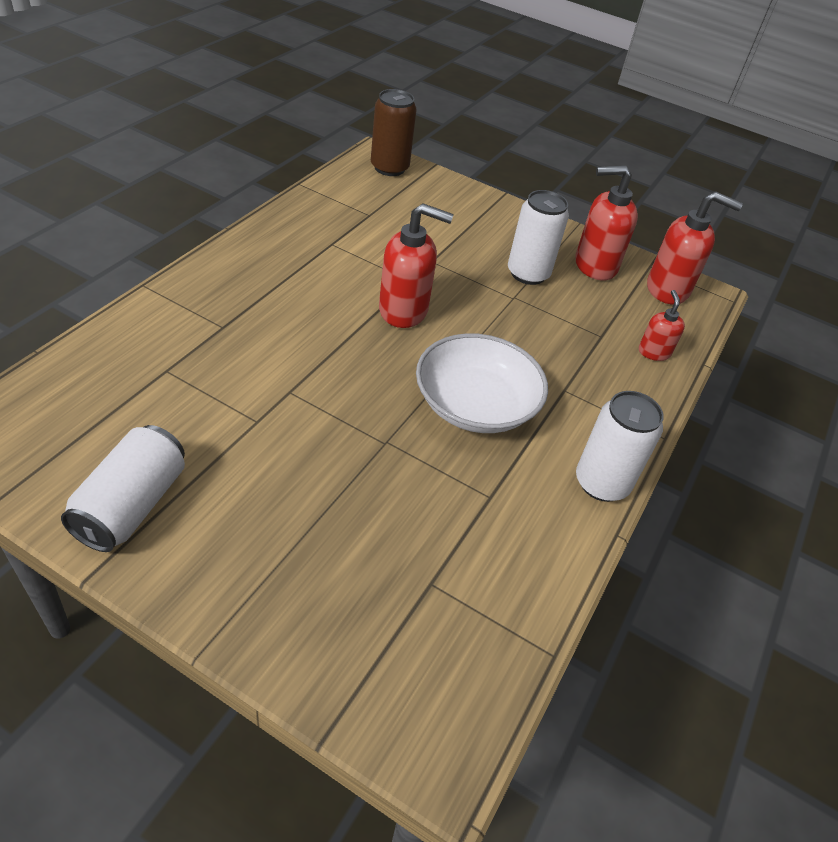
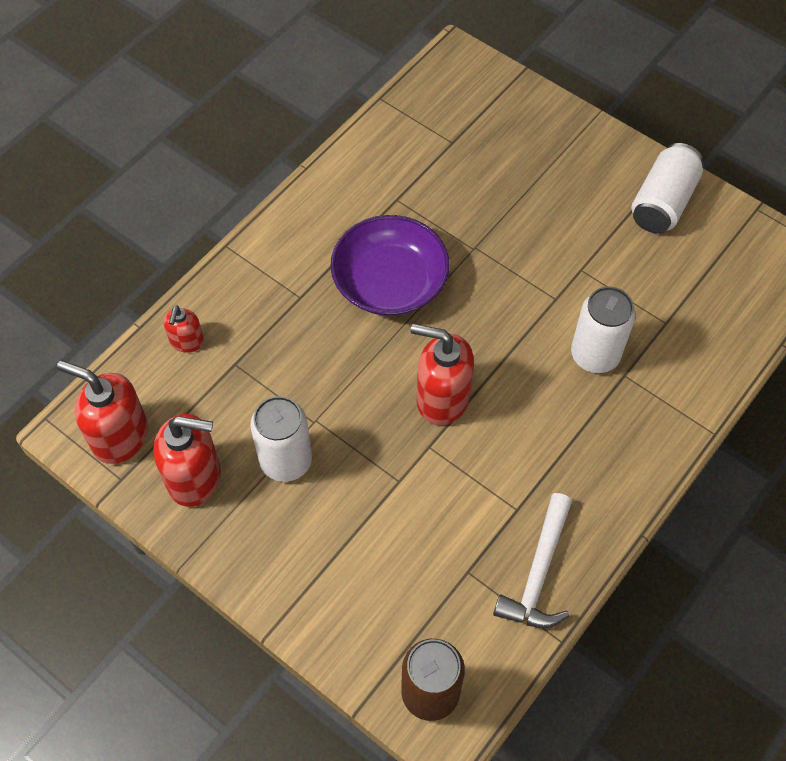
camera: 165 degrees left, 15 degrees up
(315, 212) = (538, 573): none -> white hammer
(475, 404) = (390, 282): white bowl -> purple bowl
(601, 483) = (301, 207): white can -> white can (595, 355)

